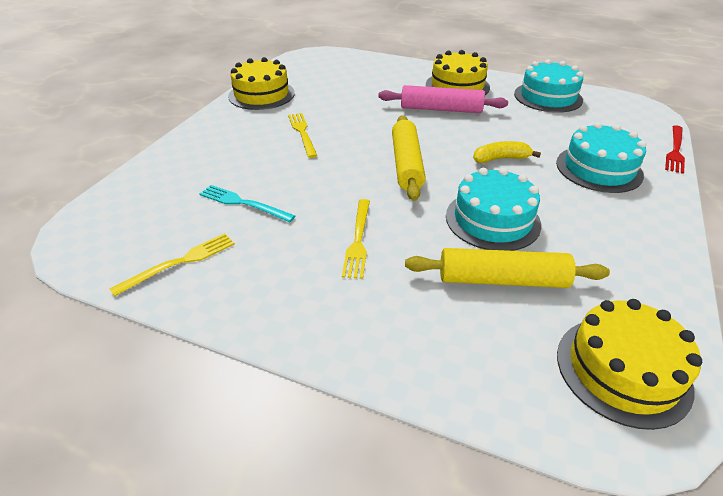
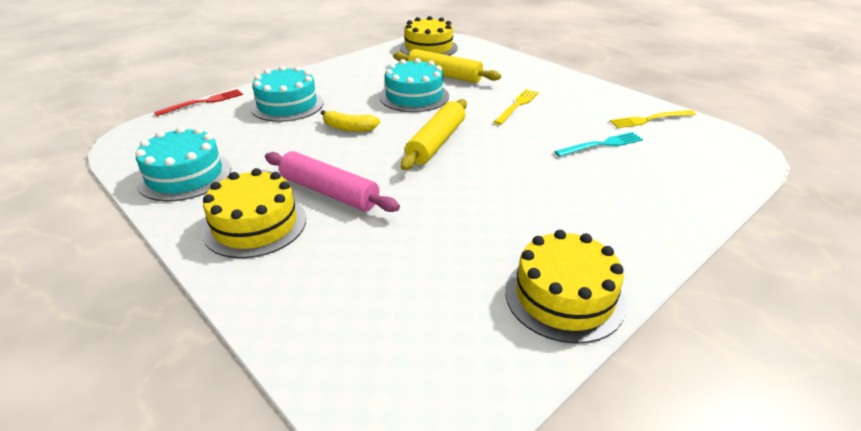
camera: 155 degrees left, 5 degrees down
(243, 203) = (602, 145): turquoise fork -> turquoise fork turned 75 degrees counterclockwise
(302, 133) = (523, 202): yellow fork -> none

